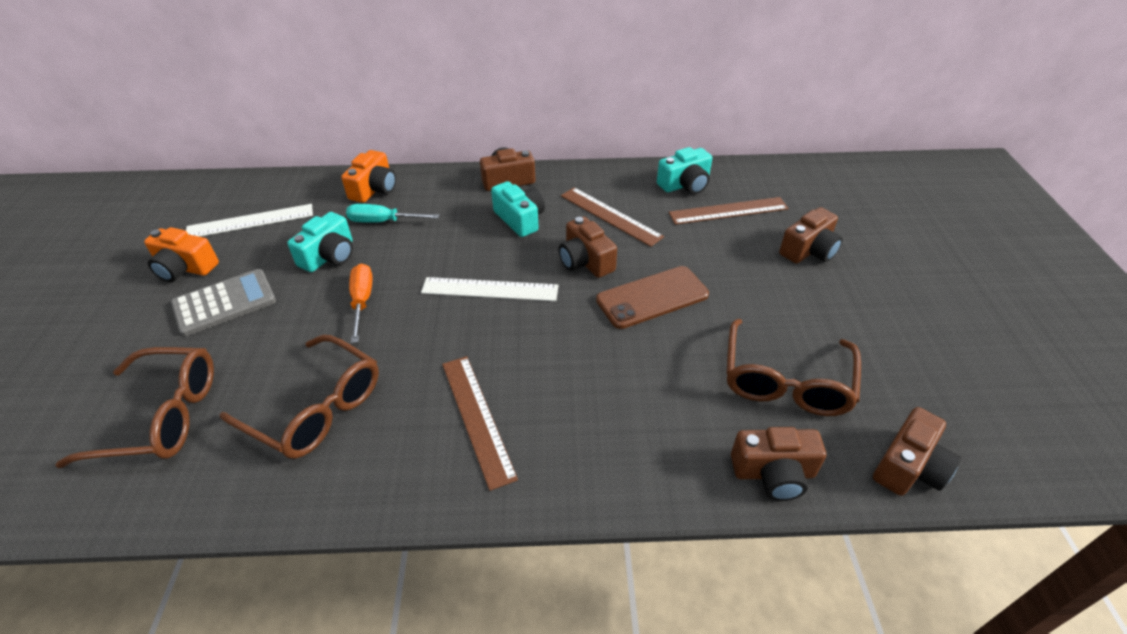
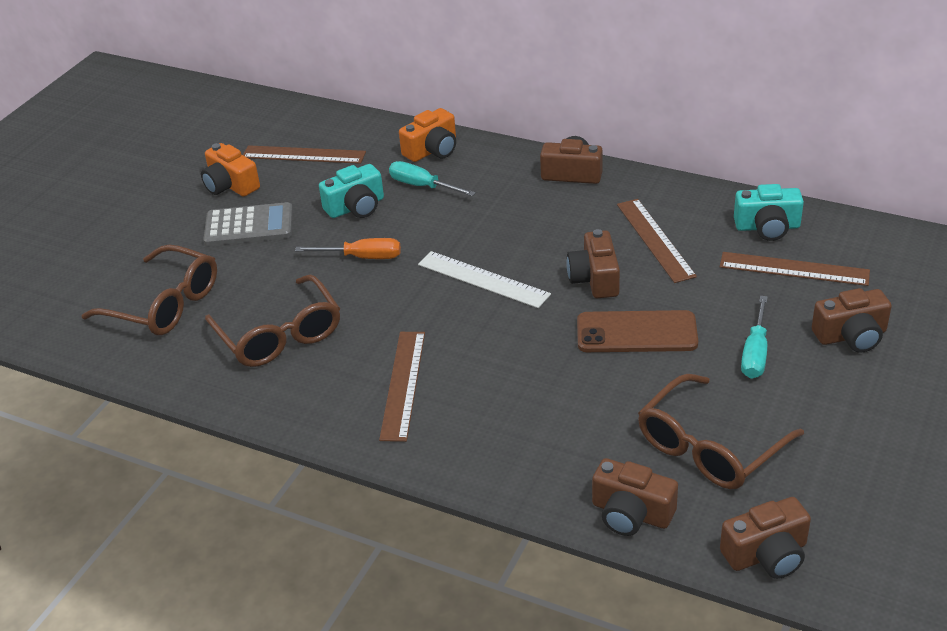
camera: 30 degrees right, 5 degrees down
(250, 221) = (303, 155): white ruler -> brown ruler
(362, 301) = (362, 257): orange screwdriver -> orange screwdriver turned 75 degrees clockwise
(520, 219) = (557, 218): turquoise camera -> none
(754, 286) = (755, 353): none -> turquoise screwdriver

